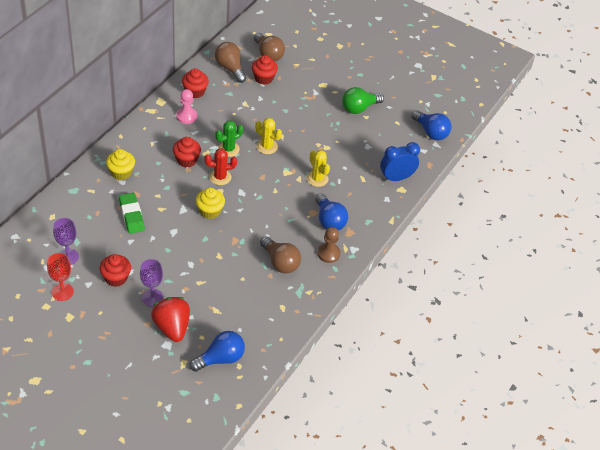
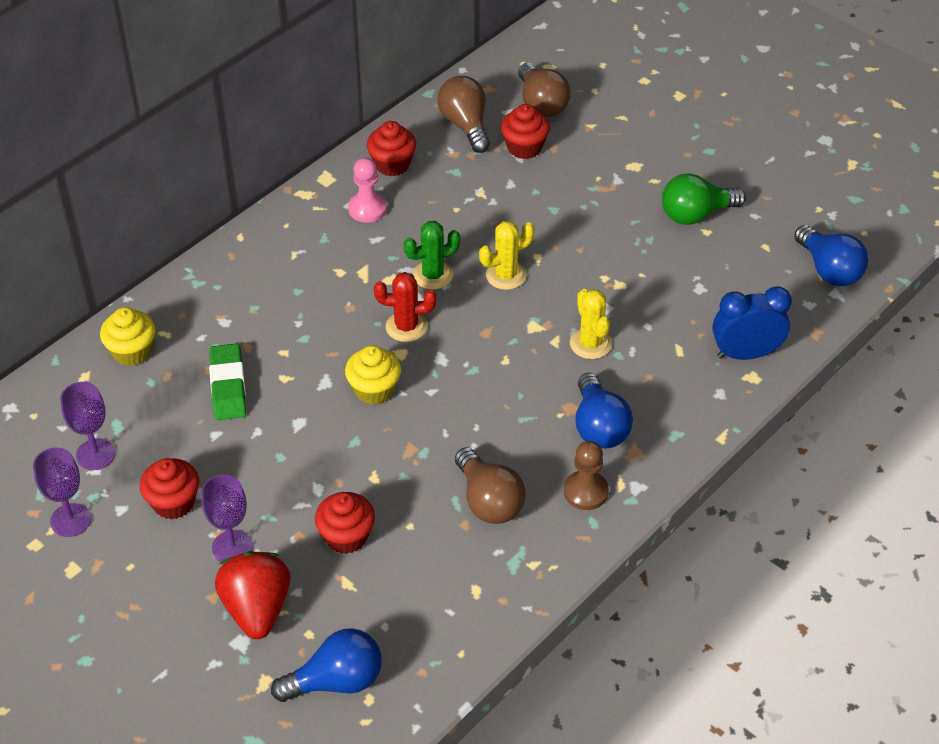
camera: 15 degrees right, 0 degrees up
(62, 292) = (70, 520): red goblet -> purple goblet
(121, 172) = (226, 304): yellow cupcake -> yellow cupcake (132, 351)
(186, 160) = (351, 290): red cupcake -> red cupcake (346, 536)
(267, 146) = (506, 275): yellow cactus -> yellow cactus turned 75 degrees counterclockwise

